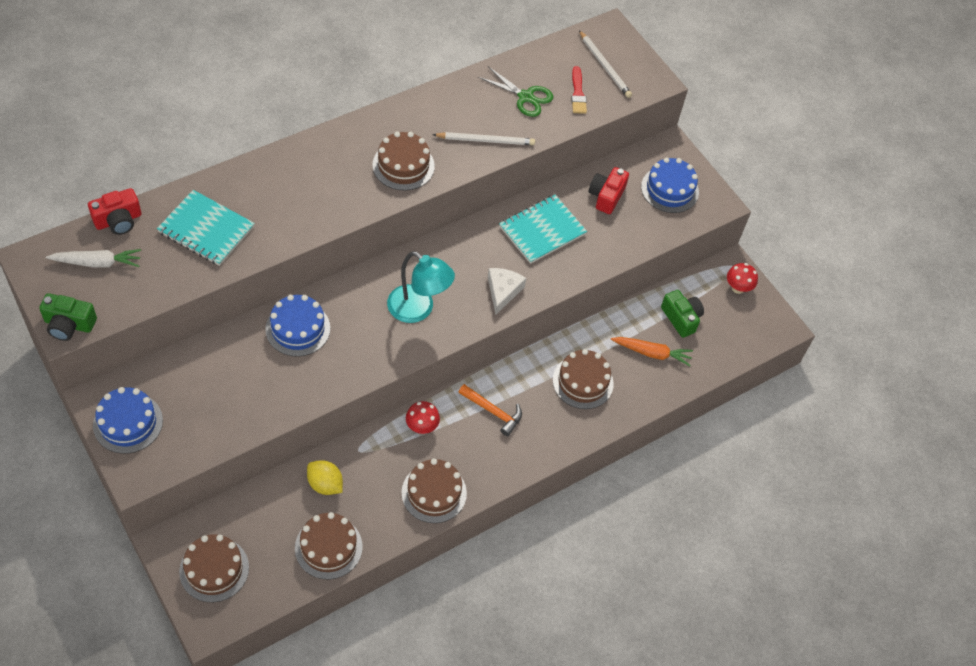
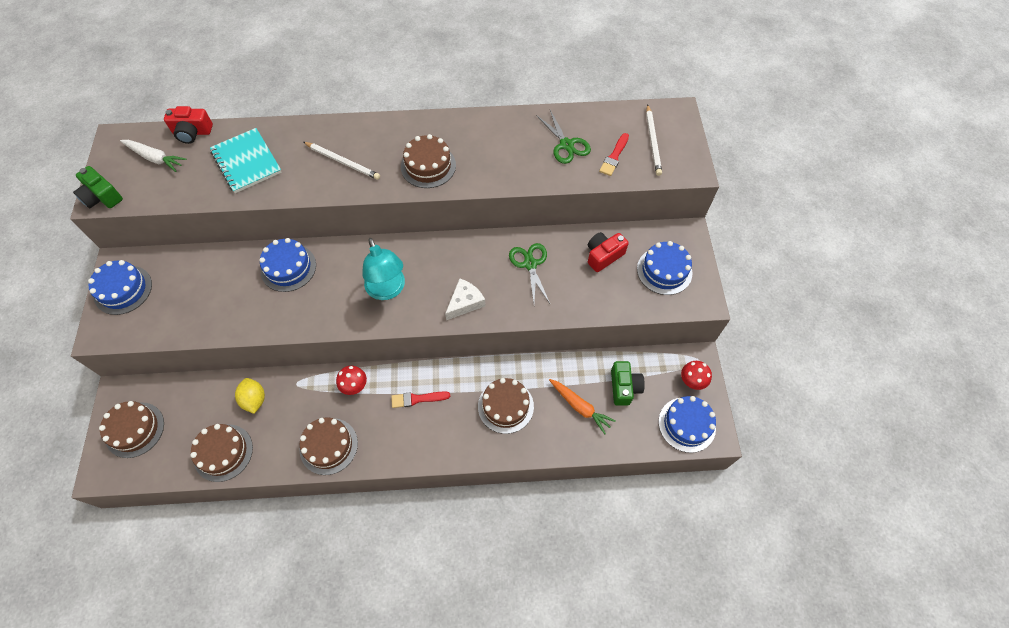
camera: 35 degrees right, 5 degrees up
(485, 140) = (509, 169): white pencil -> white pencil (342, 162)
(493, 412) = (417, 399): orange hammer -> red brush
(542, 230) = (530, 264): turquoise notebook -> green scissors
(754, 328) = (687, 424): none -> blue cake

